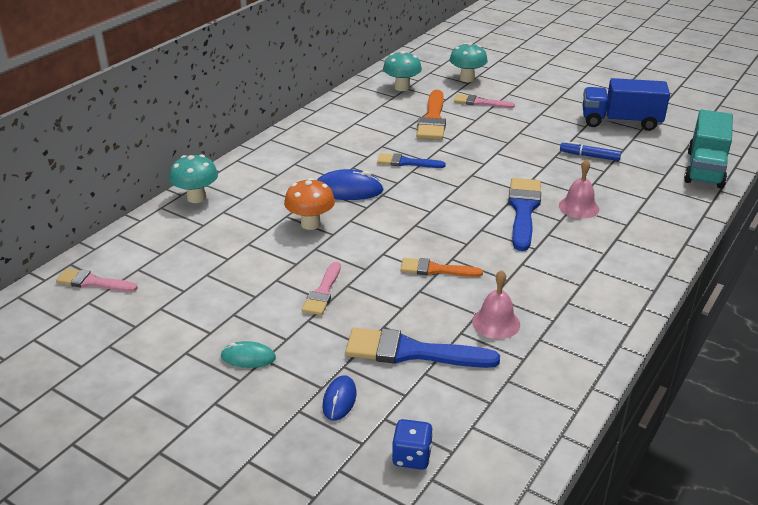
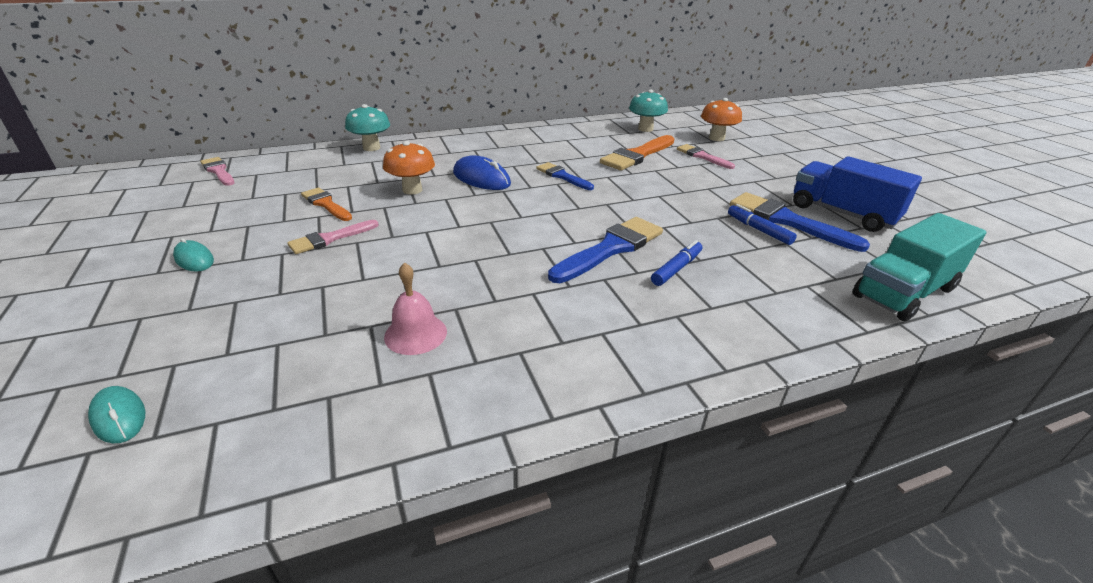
camera: 35 degrees right, 0 degrees up
(339, 400) = (178, 327): blue mouse -> none
(411, 352) = (301, 319): blue brush -> blue brush (787, 221)
(412, 457) = (119, 417): blue dice -> turquoise mouse
(435, 269) = (445, 262): orange brush -> orange brush (326, 204)
(467, 79) = (716, 138): turquoise mushroom -> orange mushroom
(579, 207) = (676, 269): pink bell -> blue marker

